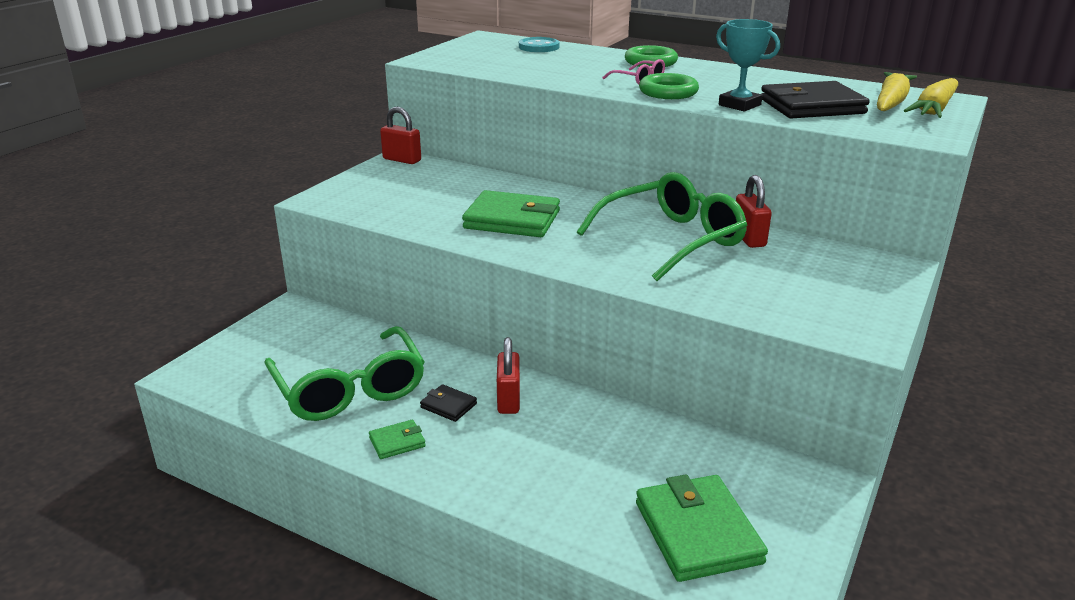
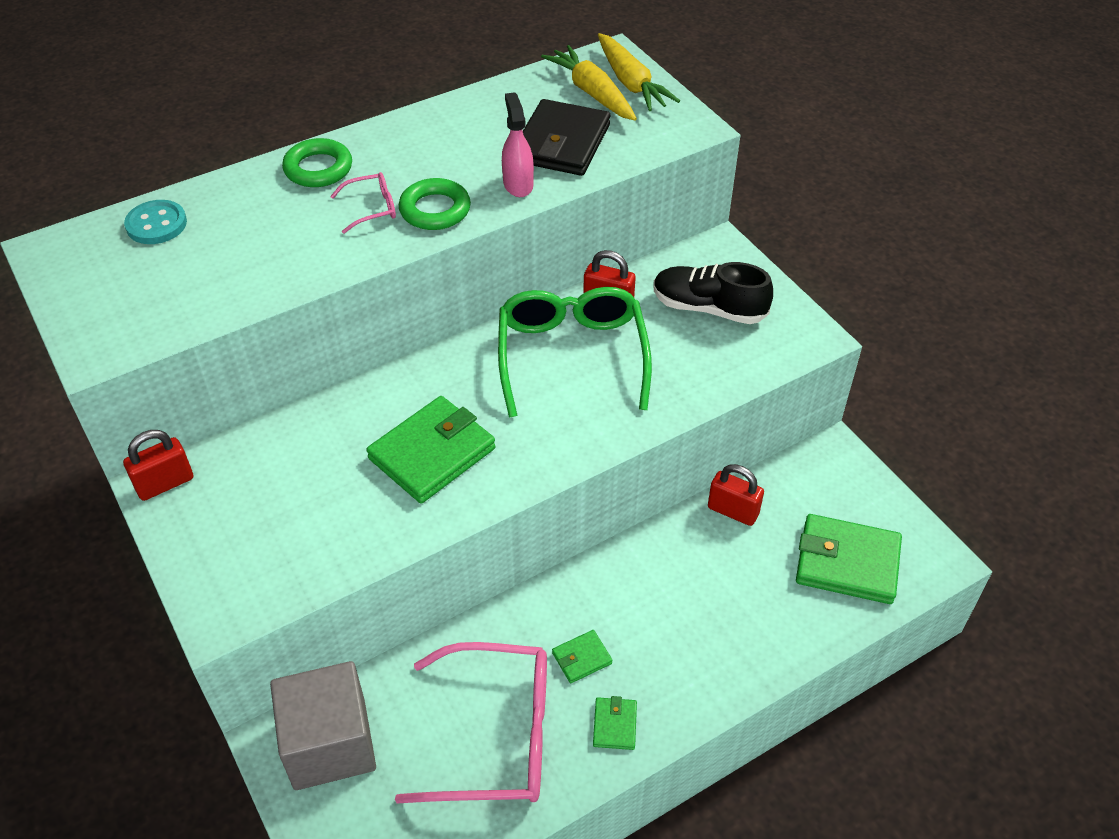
camera: 60 degrees left, 20 degrees up
(301, 327) = (330, 744): none -> grey cube
(350, 389) = (496, 735): green glasses -> pink glasses
(448, 405) = (581, 658): black wallet -> green wallet
(508, 400) = (603, 605): red padlock -> red padlock (733, 511)
(739, 105) = (518, 184): turquoise trophy -> pink spray bottle
(815, 279) = (708, 308): none -> black shoe

